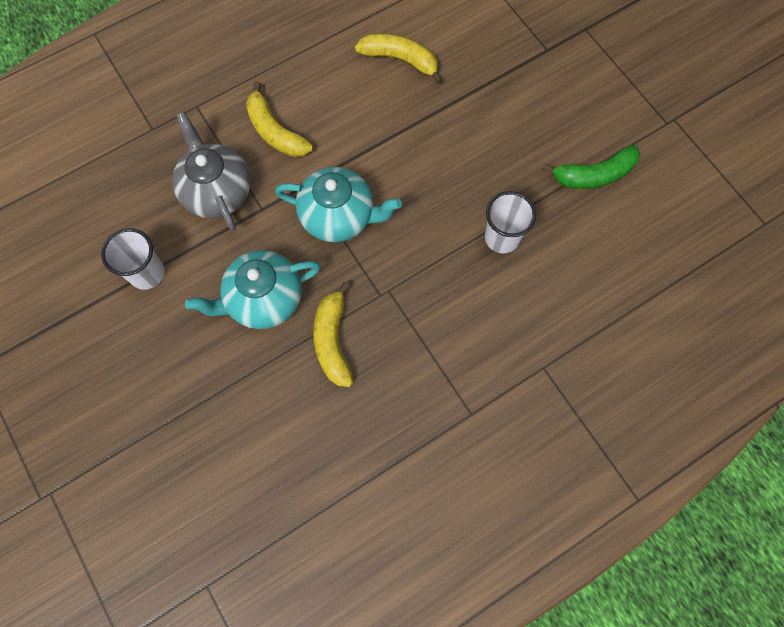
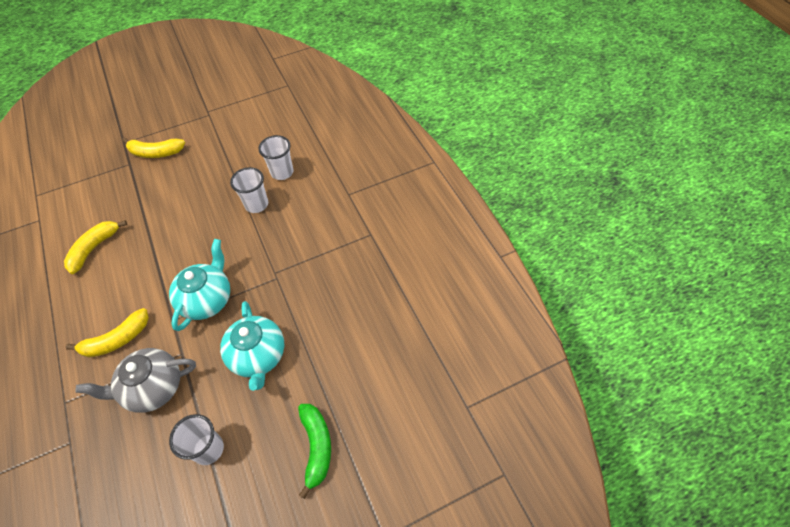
camera: 80 degrees left, 15 degrees down
(333, 340) = (302, 310): yellow banana -> yellow banana (156, 153)
(569, 259) = (282, 172): none -> white cup
(594, 175) = (230, 153): green banana -> green banana (316, 447)

